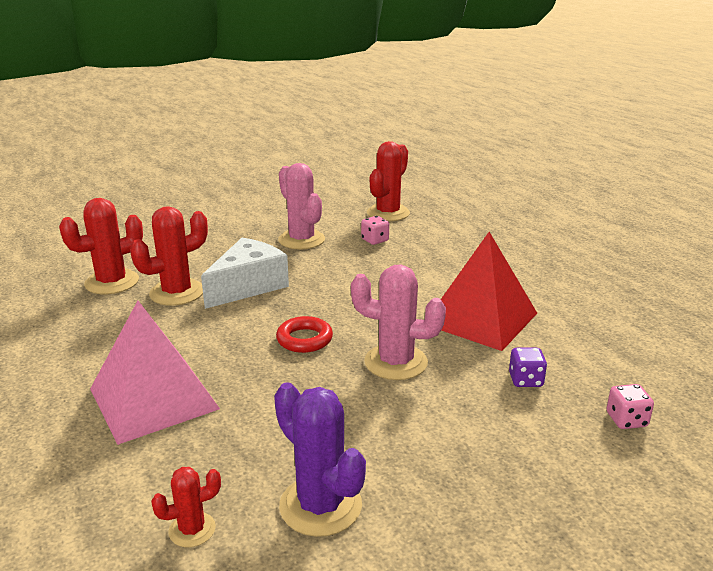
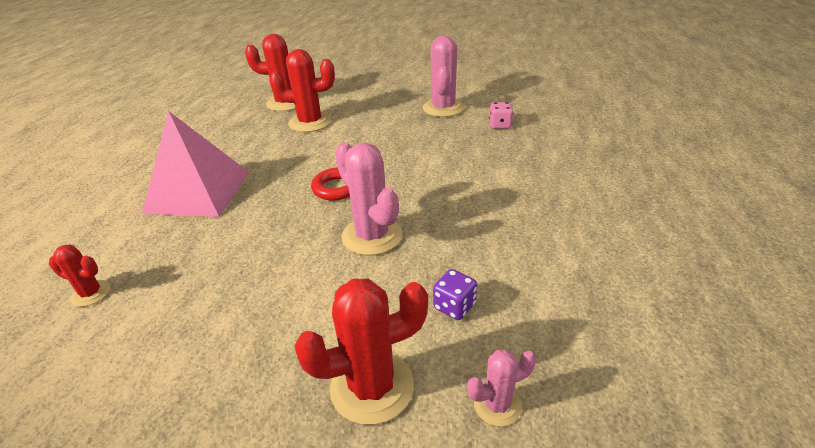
camera: 40 degrees right, 10 degrees up
(248, 286) = (358, 133): white cheese -> none
(320, 506) = (167, 323): purple cactus -> none
(388, 213) = (544, 105): red cactus -> red cactus (372, 386)
(480, 318) = (495, 228): red pyramid -> none
(626, 420) = (497, 404): pink dice -> pink cactus

